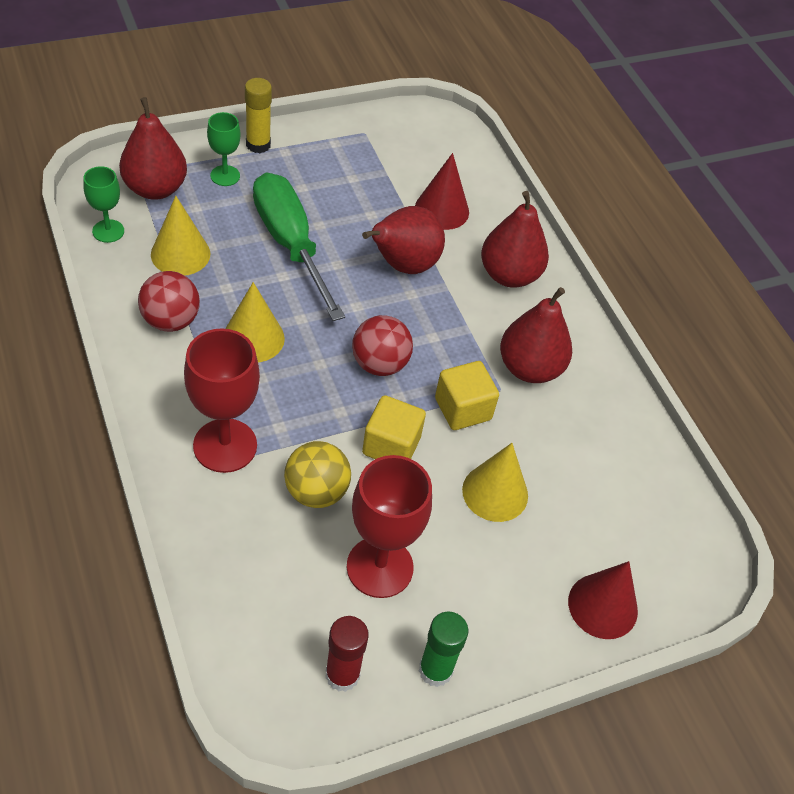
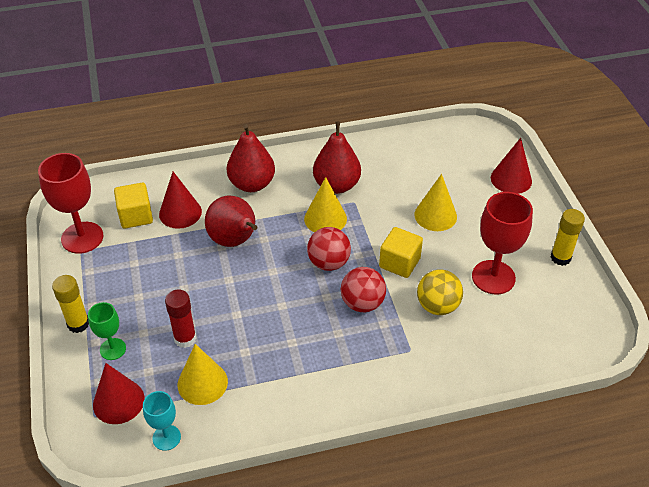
camera: 75 degrees left, 5 degrees down
(108, 231) = (166, 437): green goblet -> turquoise goblet
(155, 188) = (118, 401): red pear -> red cone
(171, 320) = (276, 390): red ball -> red ball (362, 303)
(225, 445) = (399, 357): red goblet -> red goblet (82, 237)
(253, 338) = (299, 336): yellow cone -> yellow cone (325, 218)
(290, 243) = (201, 308): green screwdriver -> none
(342, 675) = (569, 302): red glue stick -> red glue stick (185, 338)
(435, 670) = (560, 257): green glue stick -> yellow glue stick
(463, 409) = (369, 223): yellow cube -> yellow cube (136, 216)

